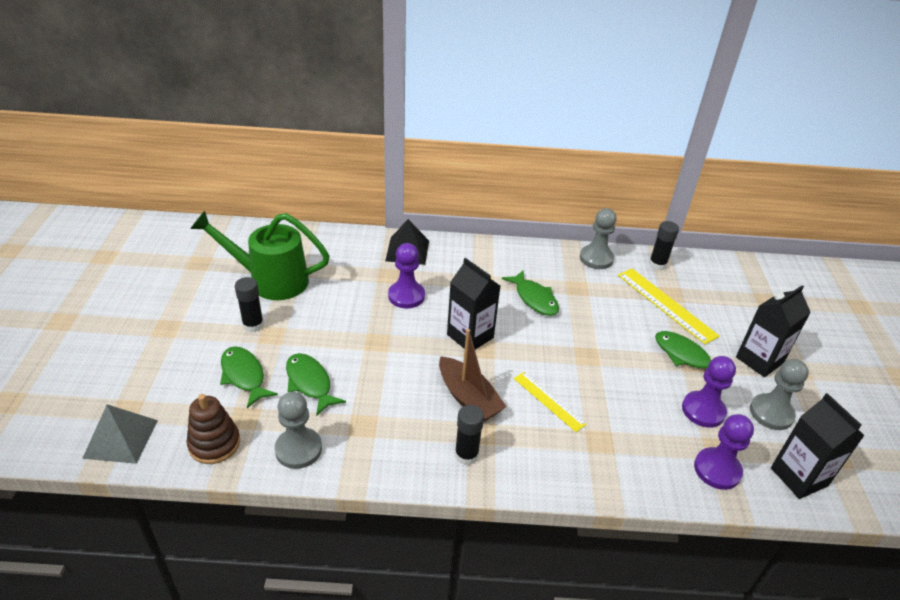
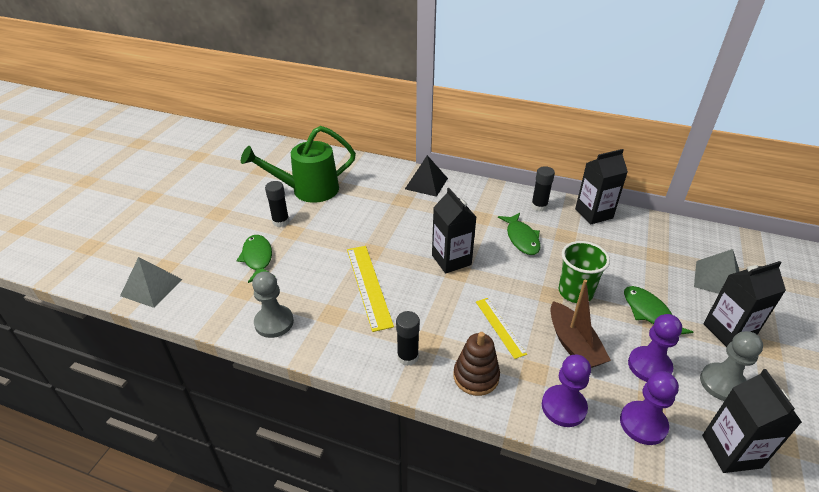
camera: 20 degrees right, 0 degrees up
(214, 444) = (214, 305): brown stacking toy -> brown stacking toy (476, 376)
(270, 280) = (308, 190): green watering can -> green watering can turned 45 degrees counterclockwise
(310, 383) = (304, 273): green fish -> none
(406, 296) = (410, 219): purple pawn -> purple pawn (563, 407)
(468, 398) = (429, 310): brown boat -> brown boat (573, 344)
(596, 258) = (593, 213): grey pawn -> black carton
(609, 348) = (575, 292): none -> green cup
(657, 264) = (653, 227): black glue stick -> black glue stick (539, 206)
(666, 305) = (647, 264): yellow ruler -> yellow ruler (368, 286)
(733, 309) = (717, 279): none -> grey pyramid

